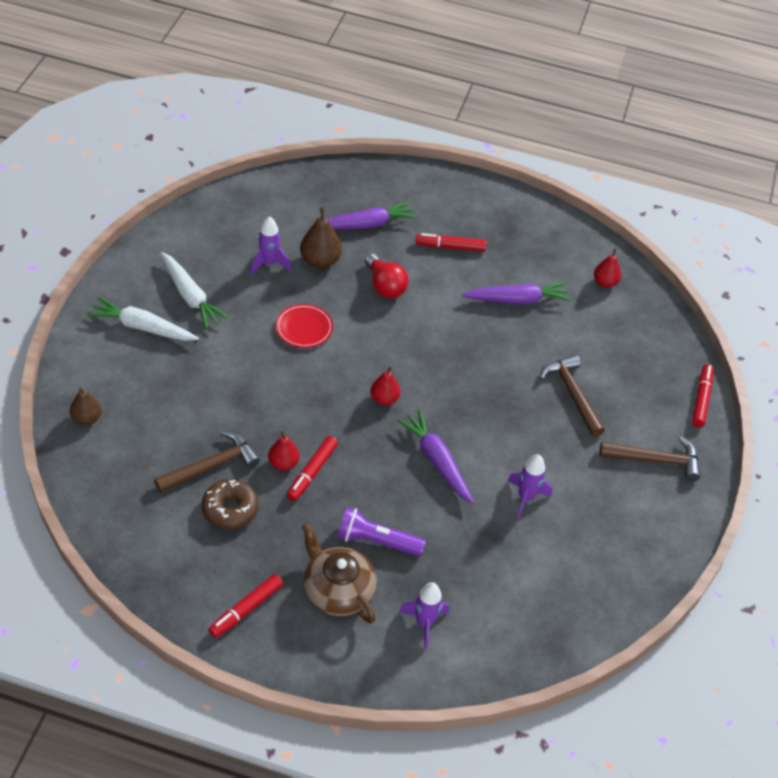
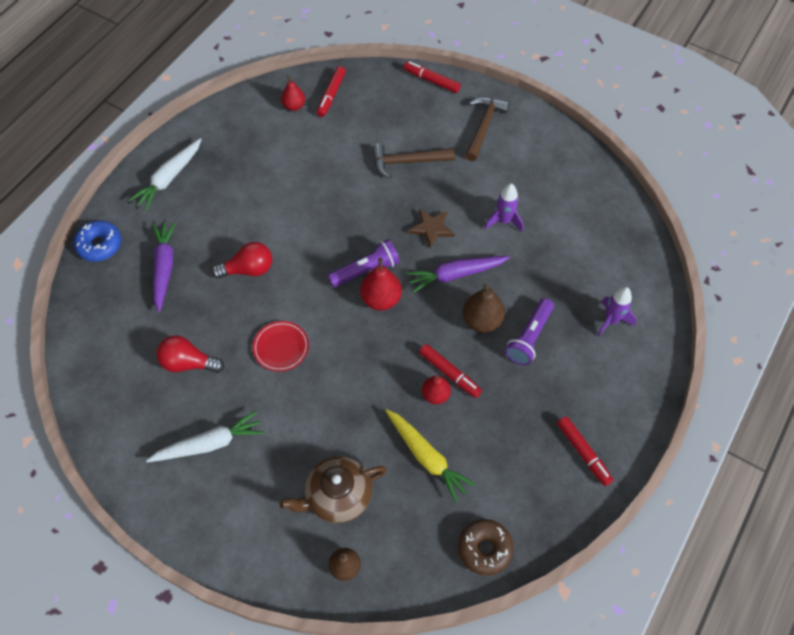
camera: 70 degrees left, 10 degrees up
(143, 327) = (239, 496): white carrot -> white carrot (169, 178)
(211, 466) = (427, 457): brown hammer -> yellow carrot
(230, 509) = (477, 448): brown donut -> brown donut (484, 549)
(269, 264) = (188, 363): purple rocket -> red light bulb
(320, 261) = (199, 317): brown pear -> brown pear (482, 321)
(337, 590) = (573, 377): brown teapot -> brown teapot (337, 496)
(375, 175) = (100, 245): none -> blue donut
(384, 399) = (381, 299): red pear -> red pear, size x1.51
(415, 380) = (366, 270): none -> purple flashlight
(450, 247) = (216, 206): red marker -> red marker (331, 95)
(489, 430) = (431, 228): none -> brown star
(517, 300) = (295, 172): purple carrot -> none

